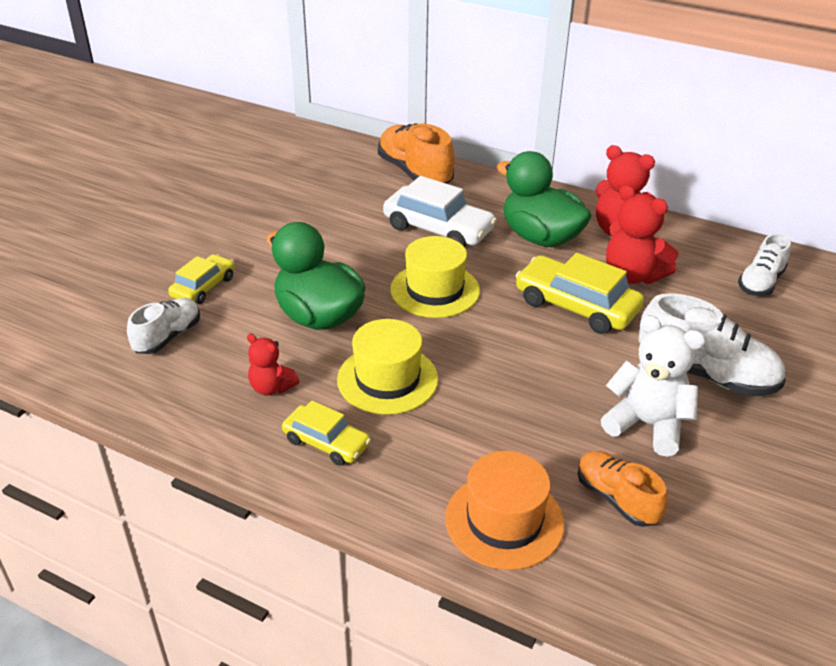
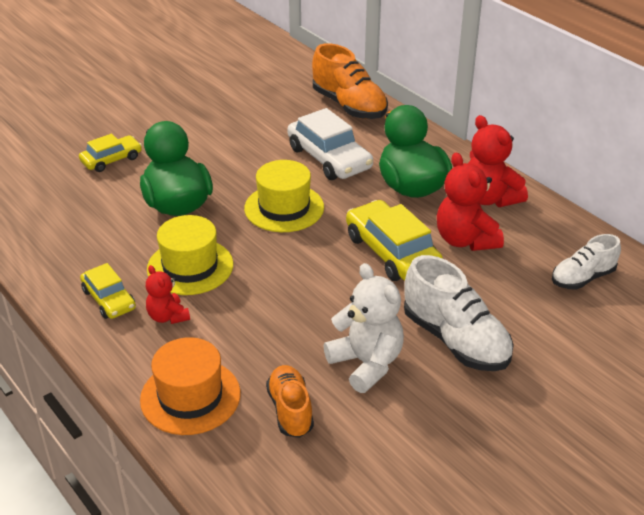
camera: 25 degrees right, 0 degrees up
(168, 337) = (59, 190): white shoe -> none
(271, 387) = (102, 248): red teddy bear -> red teddy bear (168, 316)
(415, 173) = (349, 106): orange shoe -> orange shoe turned 150 degrees clockwise

